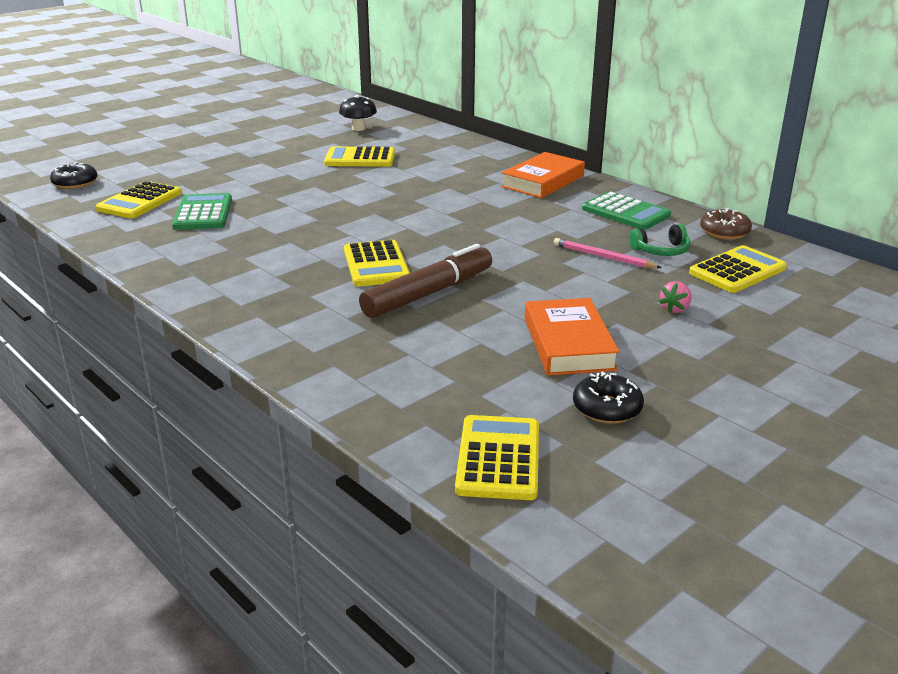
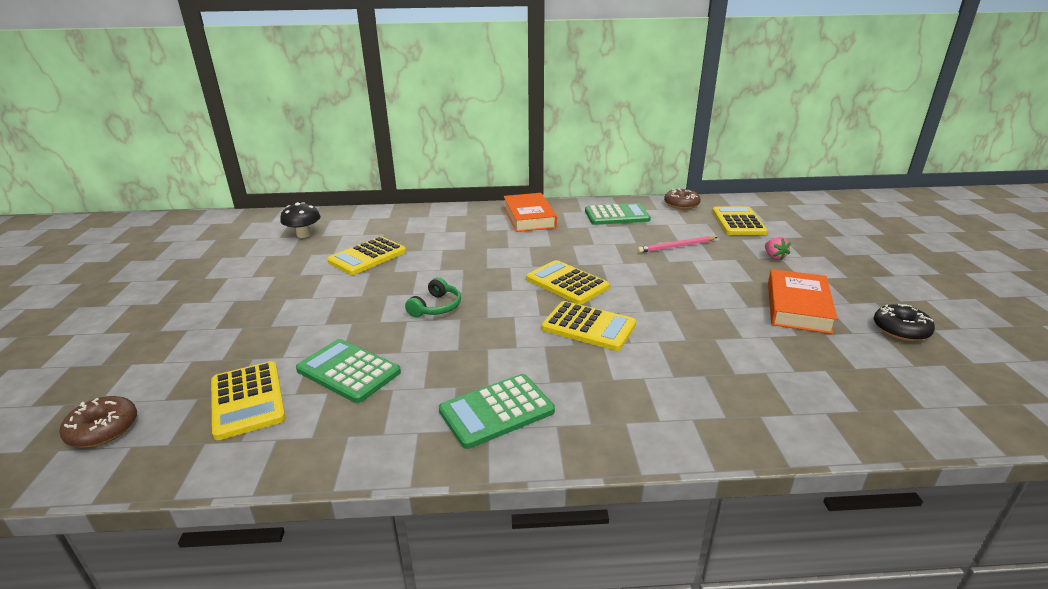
camera: 50 degrees left, 0 degrees up
(75, 183) = (103, 429): black donut -> brown donut
(216, 270) = (497, 411): none -> green calculator
(428, 293) = (667, 325): brown marker -> none
(498, 458) = (959, 398): yellow calculator -> yellow calculator (567, 283)
(568, 344) = (797, 306): orange book -> orange book turned 75 degrees clockwise
(661, 250) = (686, 228): green headphones -> green headphones (436, 307)

